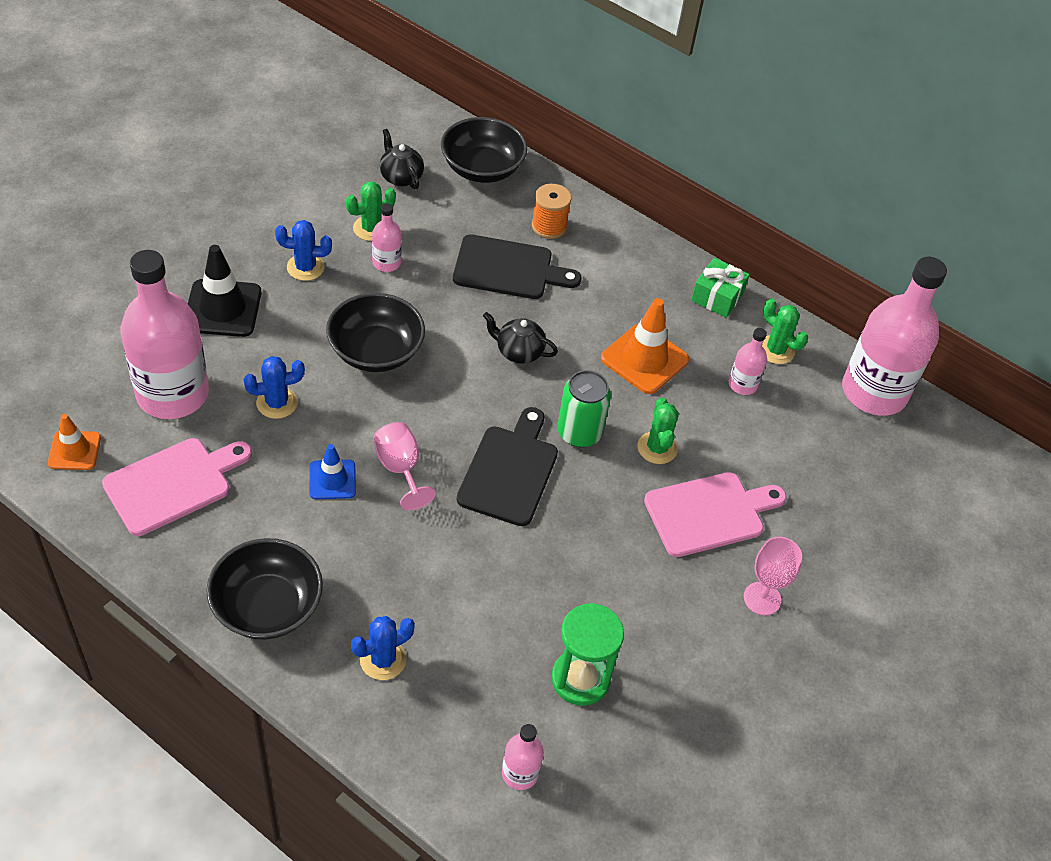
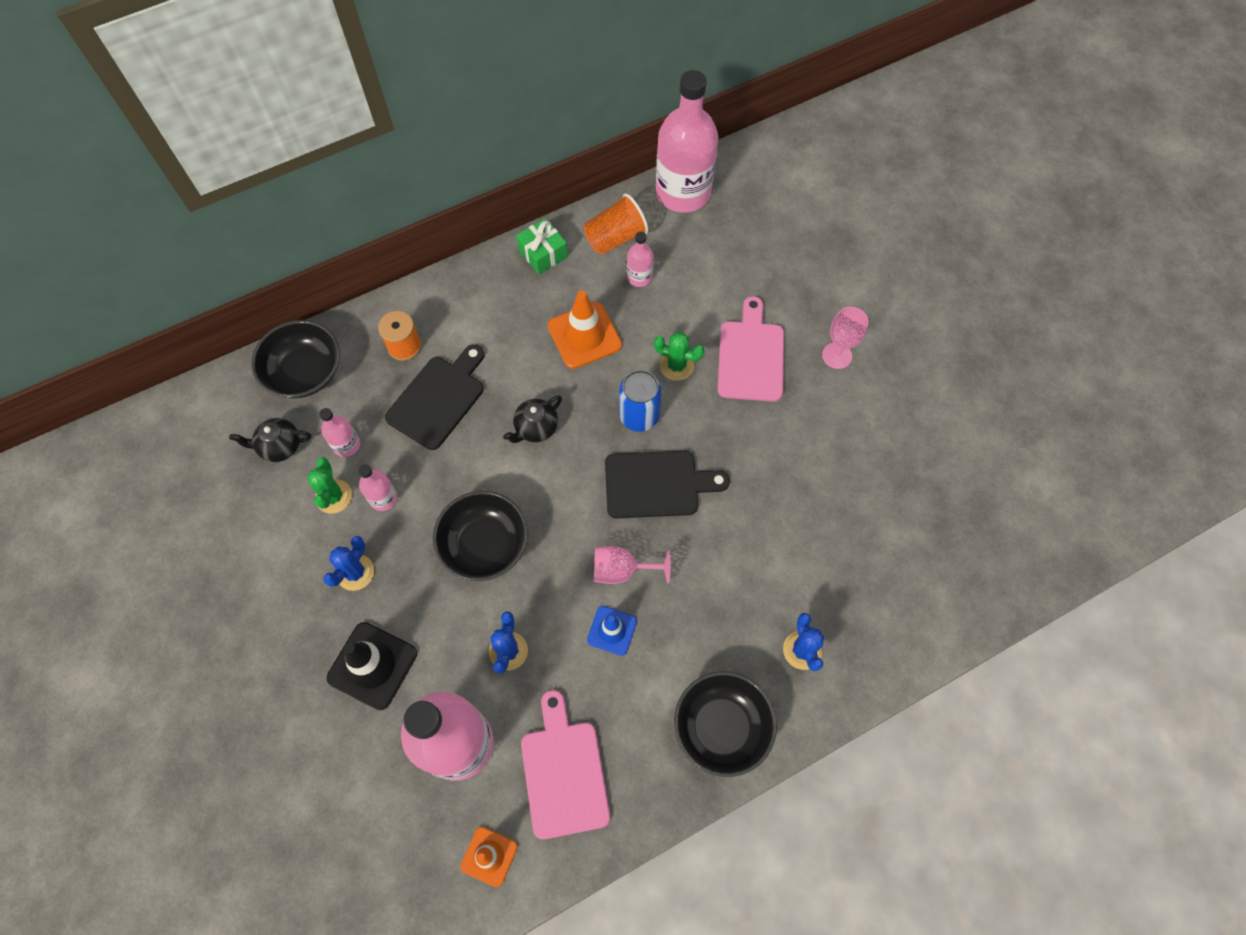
camera: 60 degrees left, 15 degrees up
(510, 471) = (657, 484): black cutting board -> black cutting board turned 135 degrees clockwise
(520, 773) = (928, 584): pink bottle -> pink bottle (346, 445)
(579, 432) = (639, 416): green can -> blue can
(580, 679) = (864, 510): green hourglass -> none
(776, 350) = (615, 238): green cactus -> orange cup

